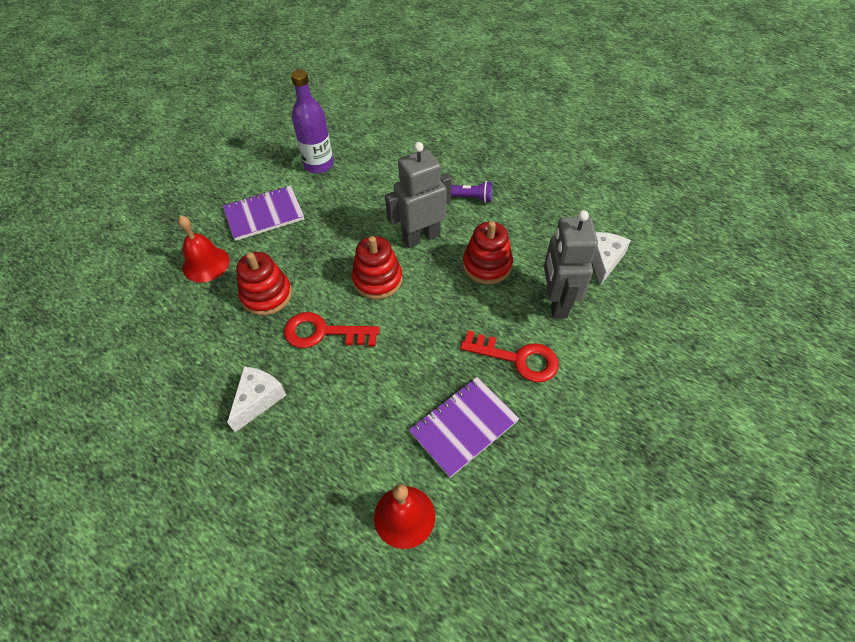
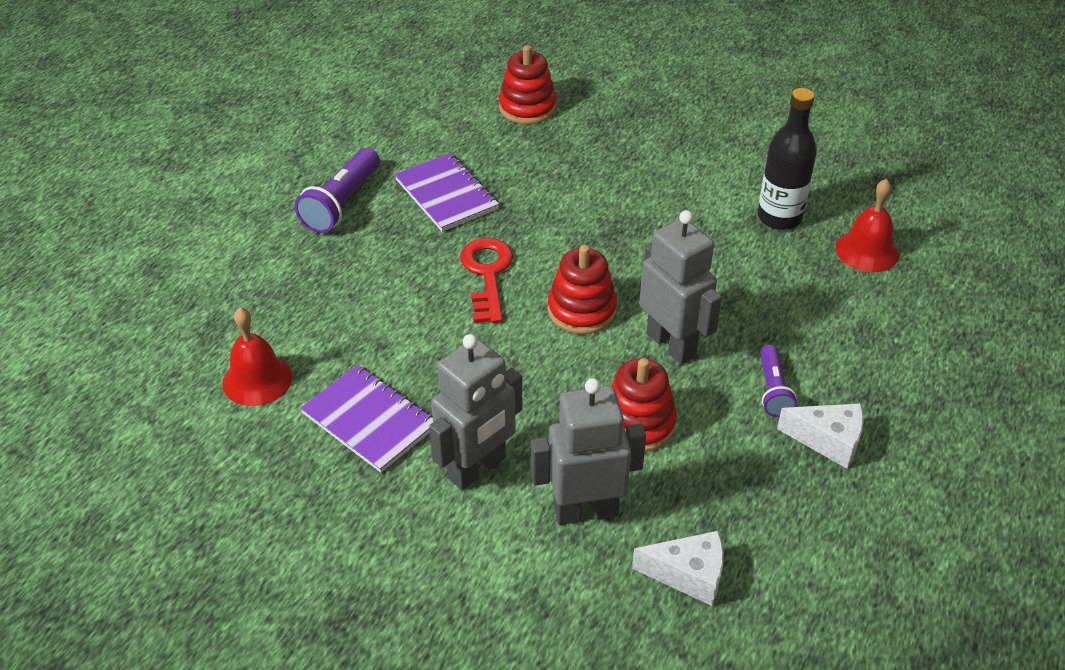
camera: 80 degrees right, 10 degrees down
(192, 437) = (342, 203): none -> purple flashlight
(206, 264) = (569, 157): red bell -> red bell (867, 251)
(258, 400) = (389, 240): white cheese -> white cheese (828, 441)
(264, 214) = (664, 186): purple notebook -> purple notebook (446, 194)
(266, 295) = (533, 216): red stacking toy -> red stacking toy (527, 107)
(318, 165) = (779, 217): purple bottle -> black bottle
(517, 358) = (477, 469): red key -> grey robot

